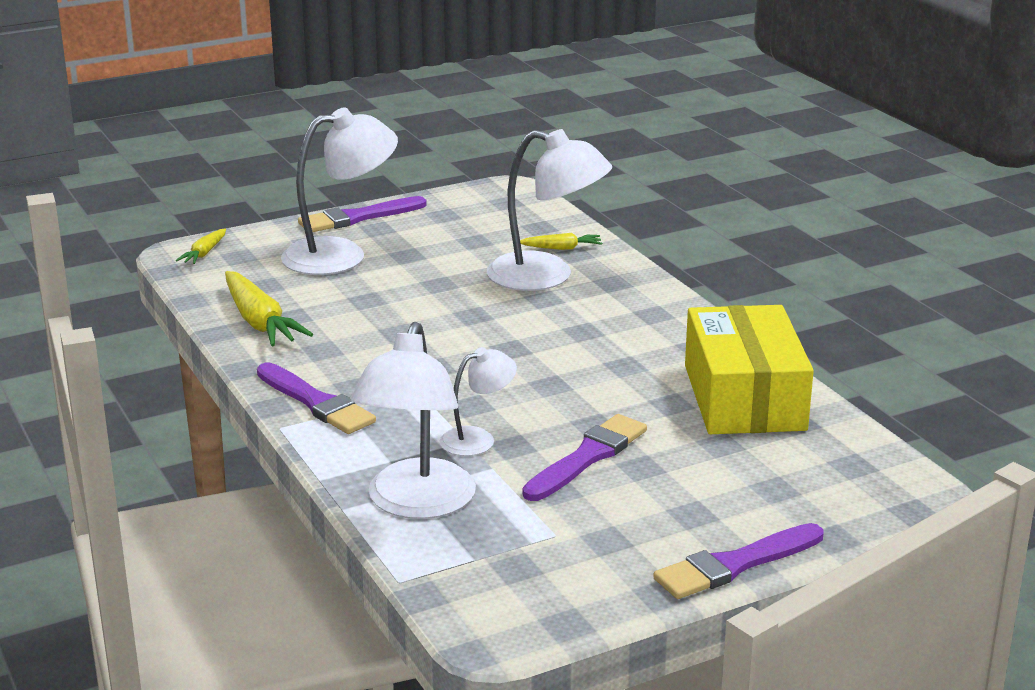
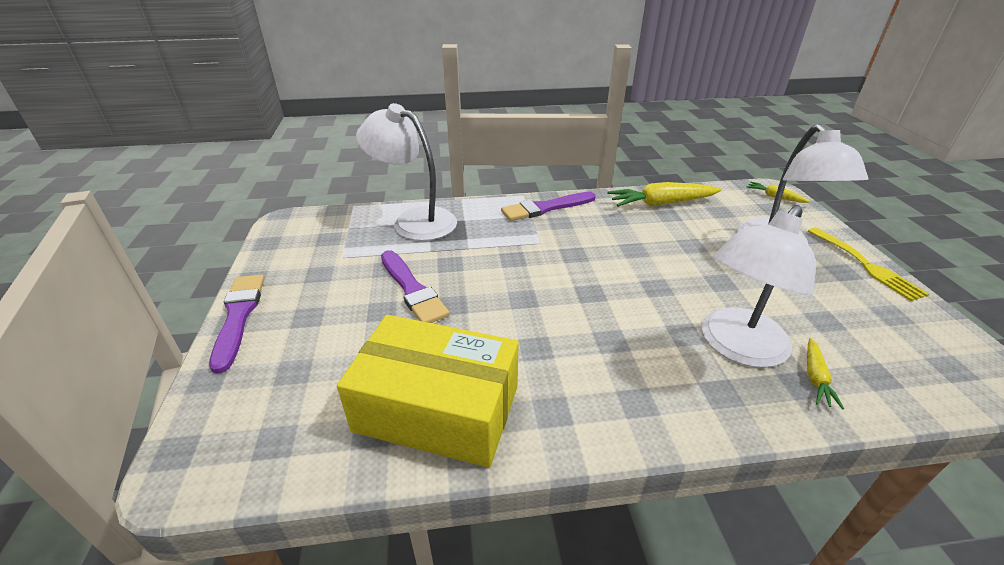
camera: 110 degrees right, 10 degrees up
(358, 217) = (866, 265): purple brush -> yellow fork
(478, 439) = (467, 252): white lamp -> none

